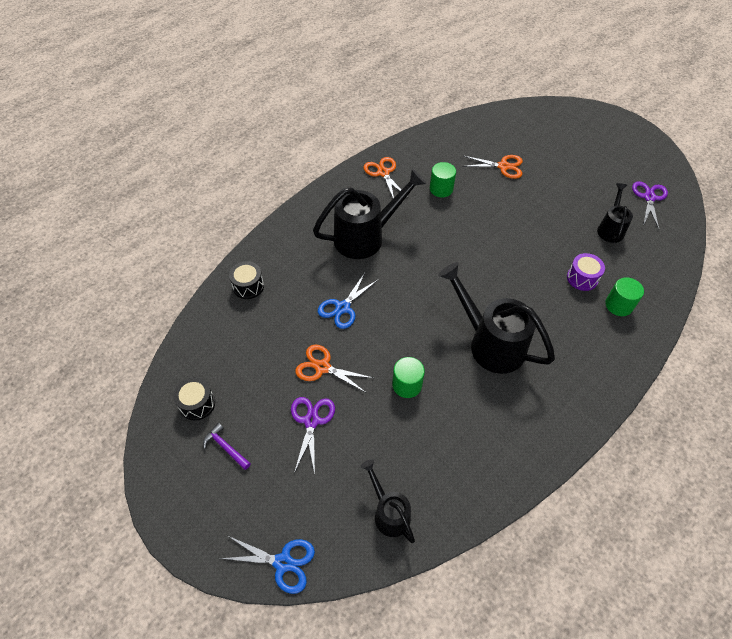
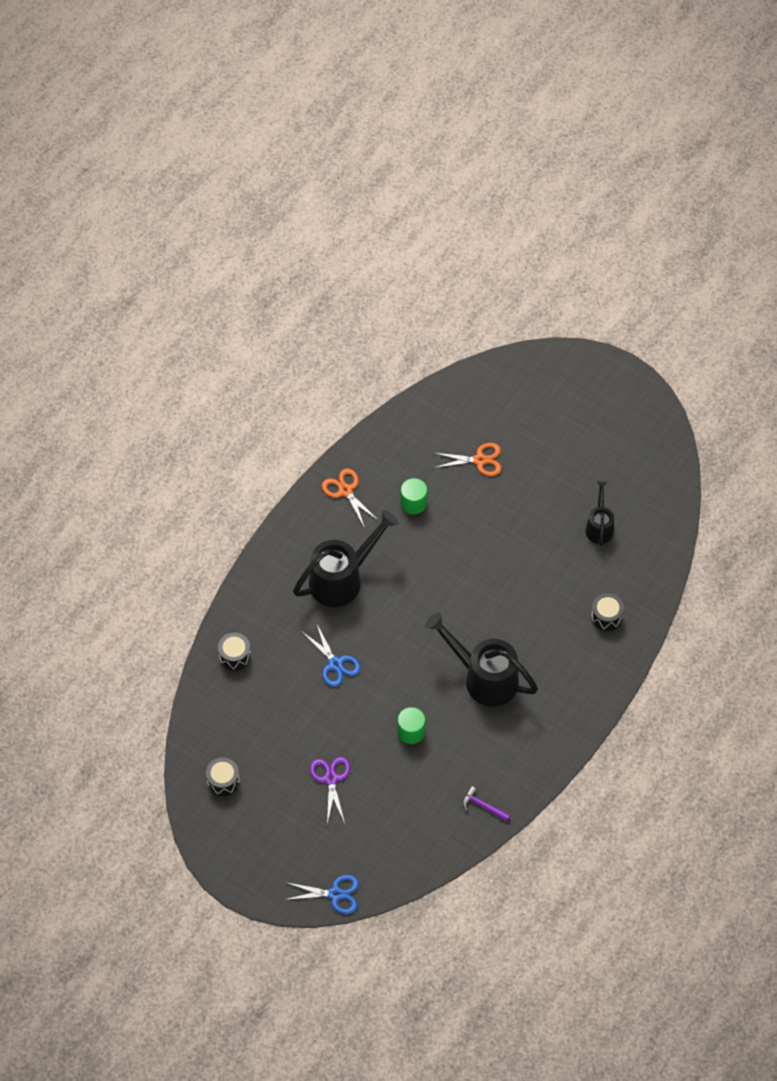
camera: 10 degrees left, 5 degrees up
(226, 447) = (261, 814): purple hammer -> purple hammer (483, 806)
(322, 367) = (329, 728): orange scissors -> none
(343, 307) = (335, 664): blue scissors -> blue scissors turned 60 degrees counterclockwise
(389, 512) = (413, 843): black watering can -> none
(582, 278) = (570, 592): purple drum -> none
(618, 305) = (606, 616): green cylinder -> black drum
(649, 198) = (641, 478): purple scissors -> none

